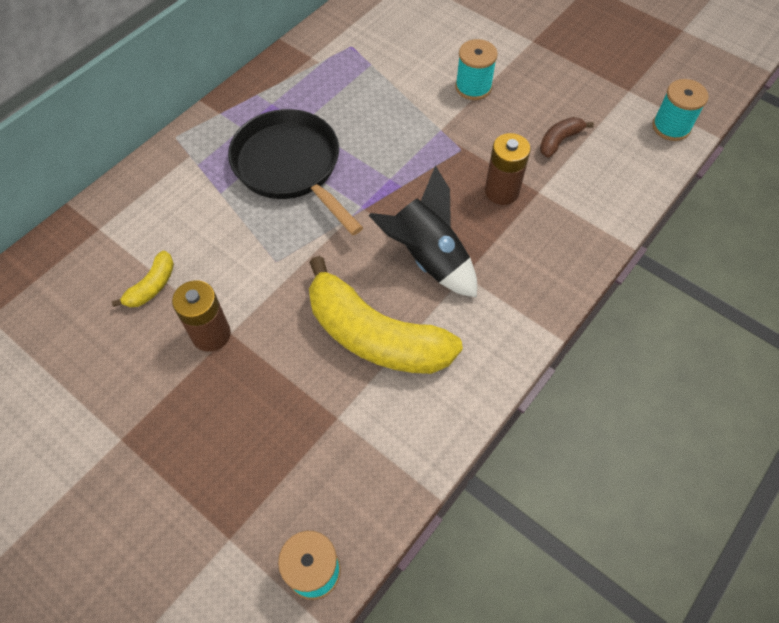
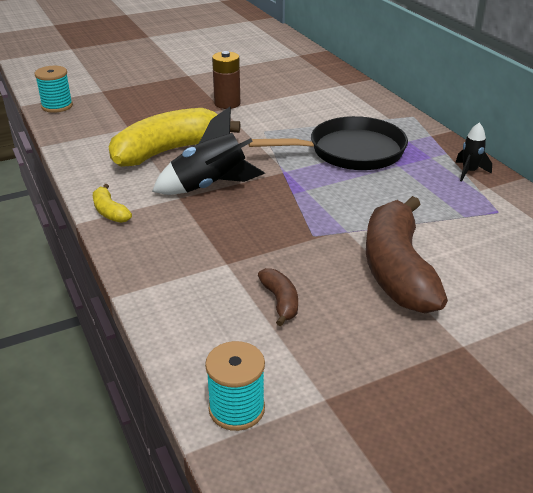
camera: 115 degrees right, 25 degrees down
(152, 286) = (280, 93): yellow banana -> yellow banana (110, 211)
(289, 73) = (469, 172): none -> black rocket
(473, 87) = (397, 269): turquoise spool -> brown banana
(501, 191) = (244, 241): brown battery -> none

